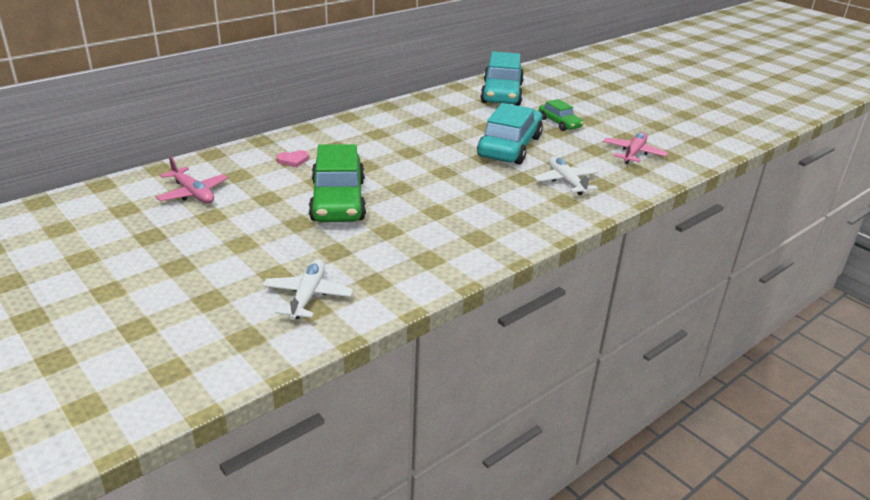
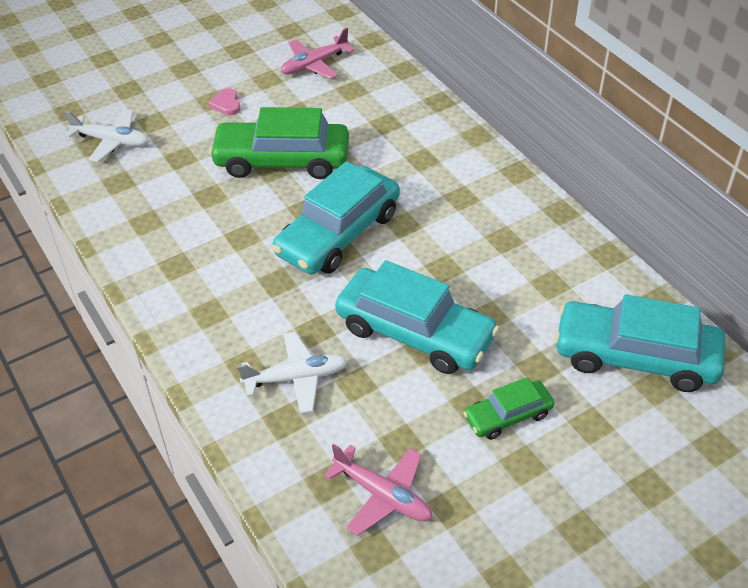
camera: 100 degrees right, 15 degrees up
(293, 160) = (384, 126): pink heart -> pink heart (226, 104)
(424, 174) = (338, 233): none -> turquoise car

